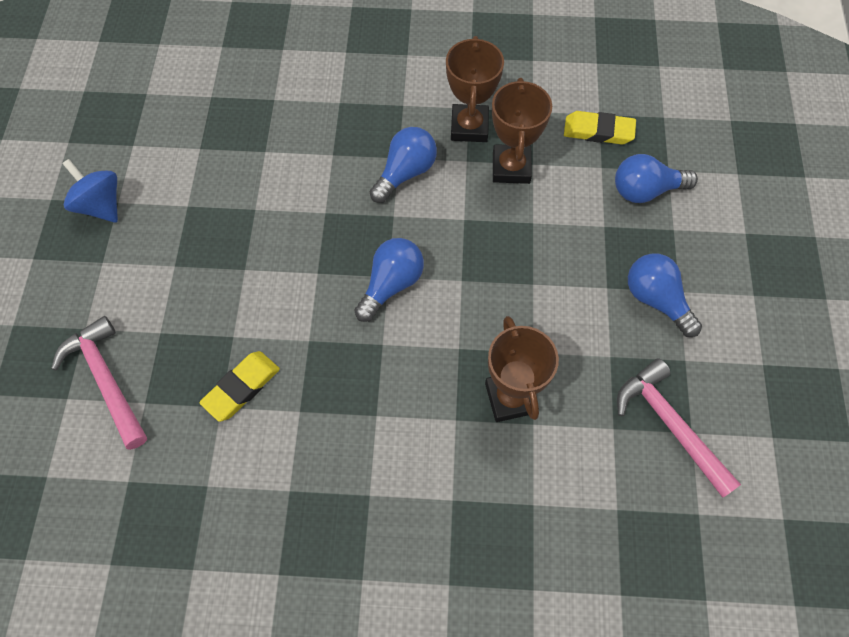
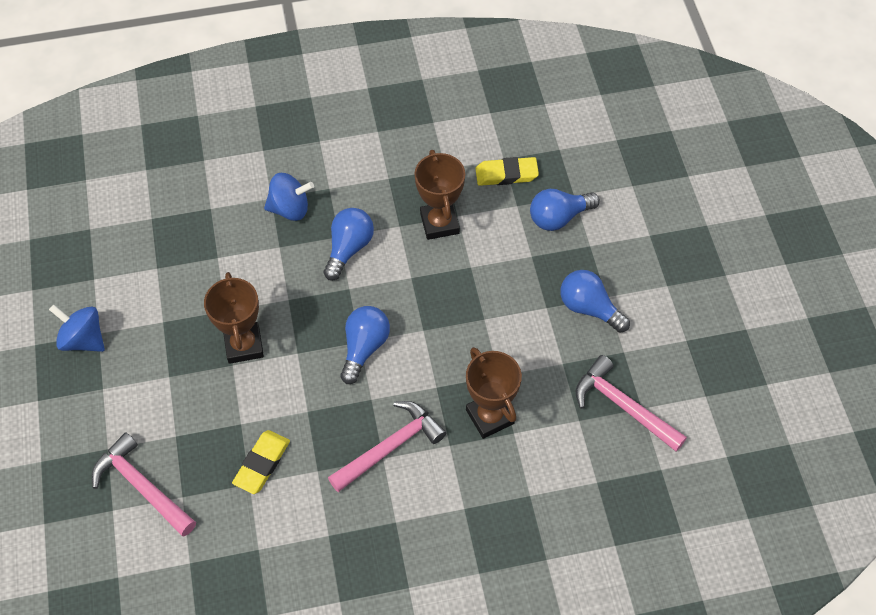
camera: 15 degrees left, 5 degrees down
(356, 117) = (290, 208): none -> blue spinning top
(388, 405) = (390, 447): none -> pink hammer
(469, 127) = (393, 195): brown trophy -> brown trophy (244, 345)

